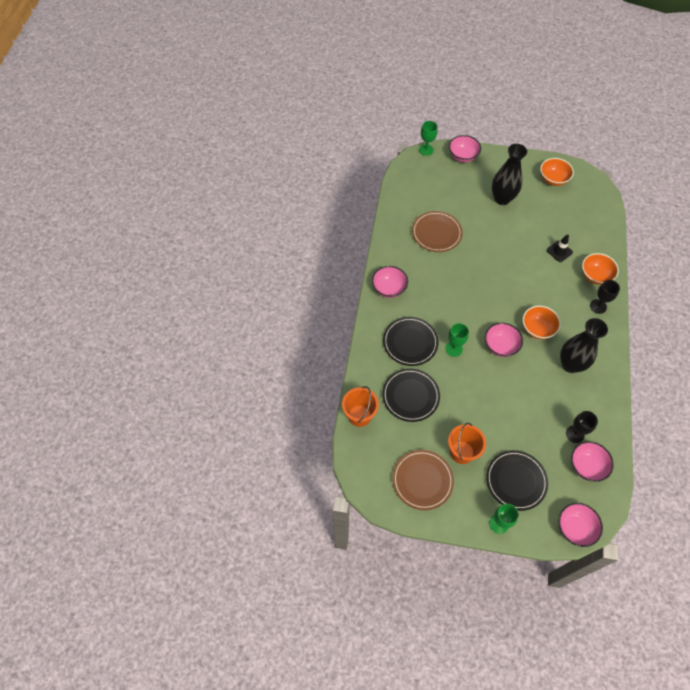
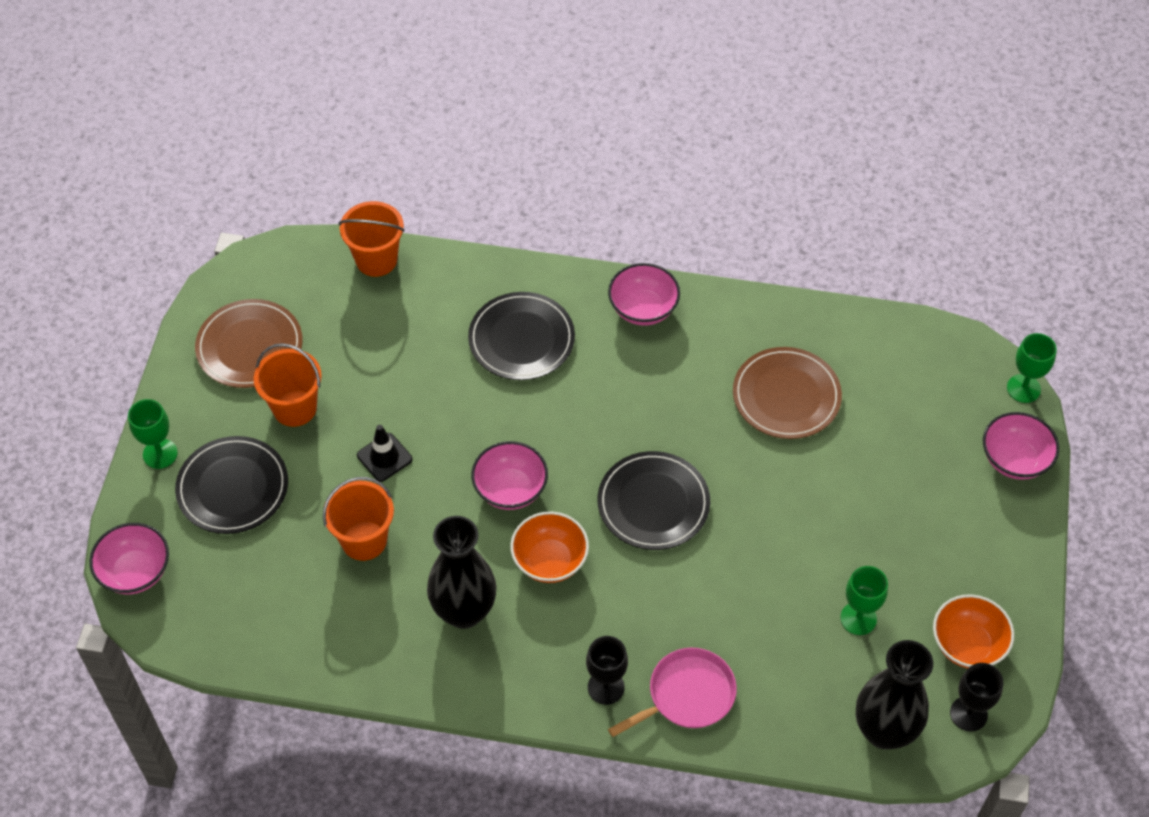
camera: 90 degrees right, 5 degrees down
(410, 396) = (410, 335): black plate -> black plate (653, 503)
(453, 349) = (506, 409): green goblet -> green goblet (858, 618)
(502, 199) = (894, 529): black vase -> black vase (884, 731)
(538, 412) = (364, 540): none -> orange bucket
(559, 251) = (752, 629): black traffic cone -> black traffic cone (384, 457)
(575, 434) = (313, 598): black goblet -> black goblet (968, 714)
(586, 466) = (247, 608): pink bowl -> none
(595, 276) = (687, 695): orange bowl -> pink pan

